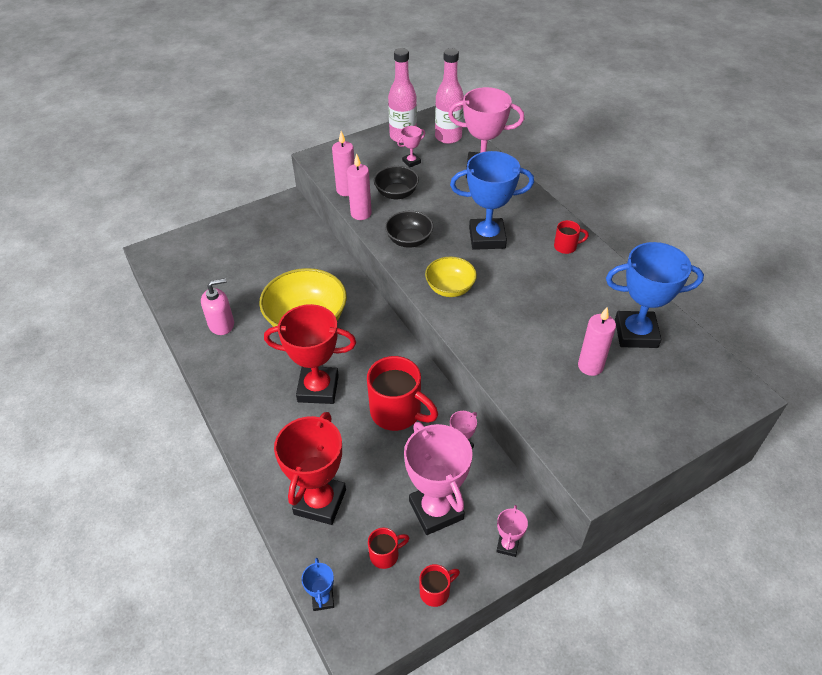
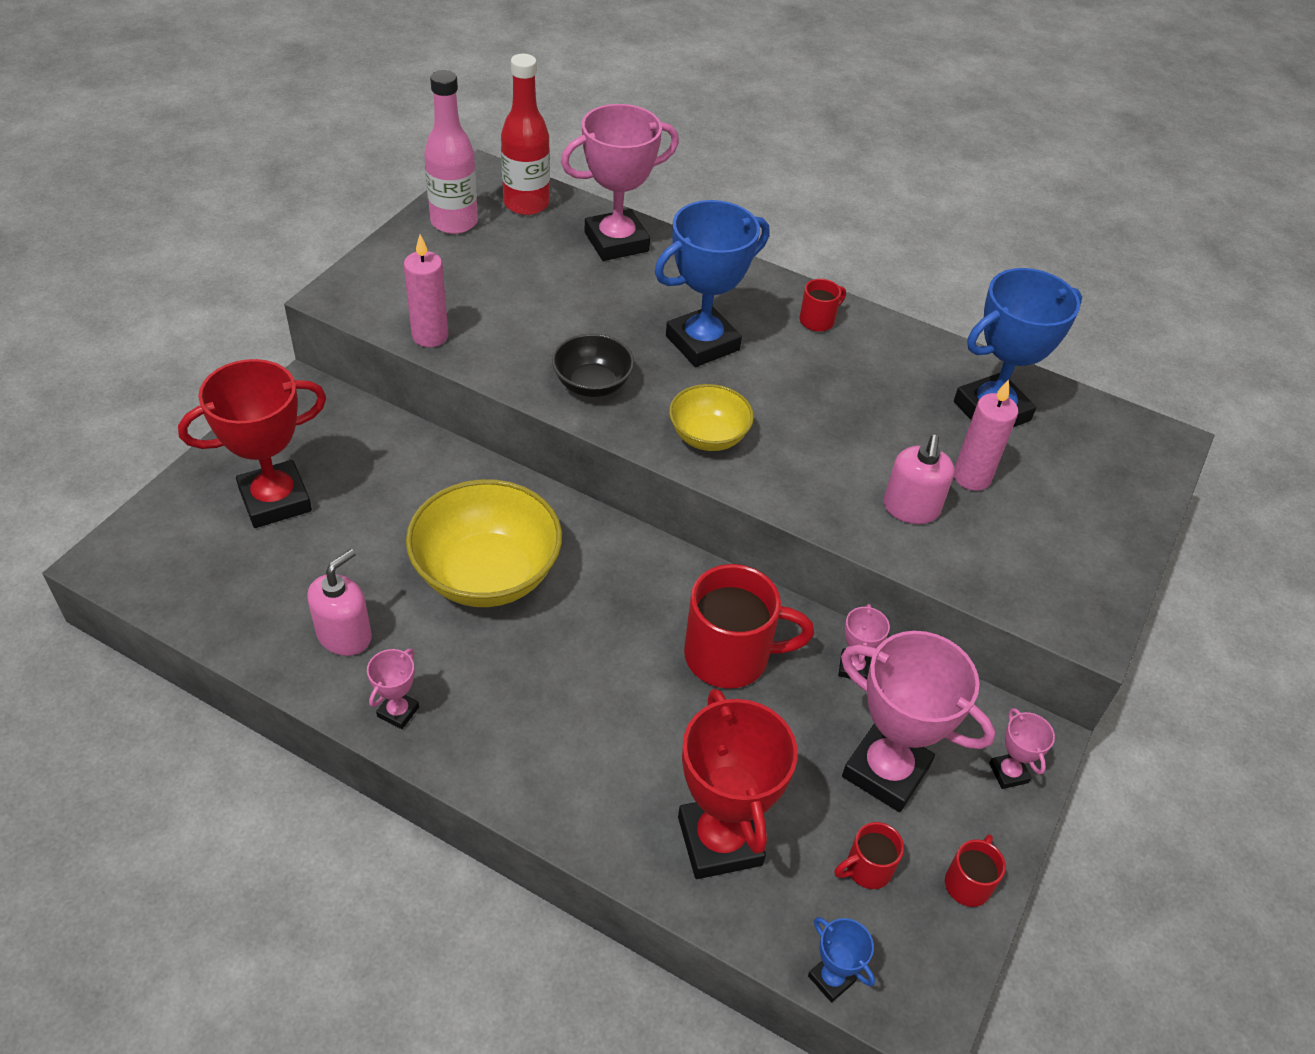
camera: 35 degrees left, 0 degrees up
(318, 388) = (585, 672): red trophy -> red trophy (275, 500)
(361, 214) = (484, 367): pink candle -> none
(385, 555) = (867, 869): red mug -> red mug turned 150 degrees counterclockwise
(396, 193) = (515, 317): black bowl -> none
(411, 162) = (499, 259): pink trophy -> pink trophy (398, 712)
(448, 137) = (526, 204): pink bottle -> red bottle
(537, 369) = (911, 508): none -> pink soap dispenser

